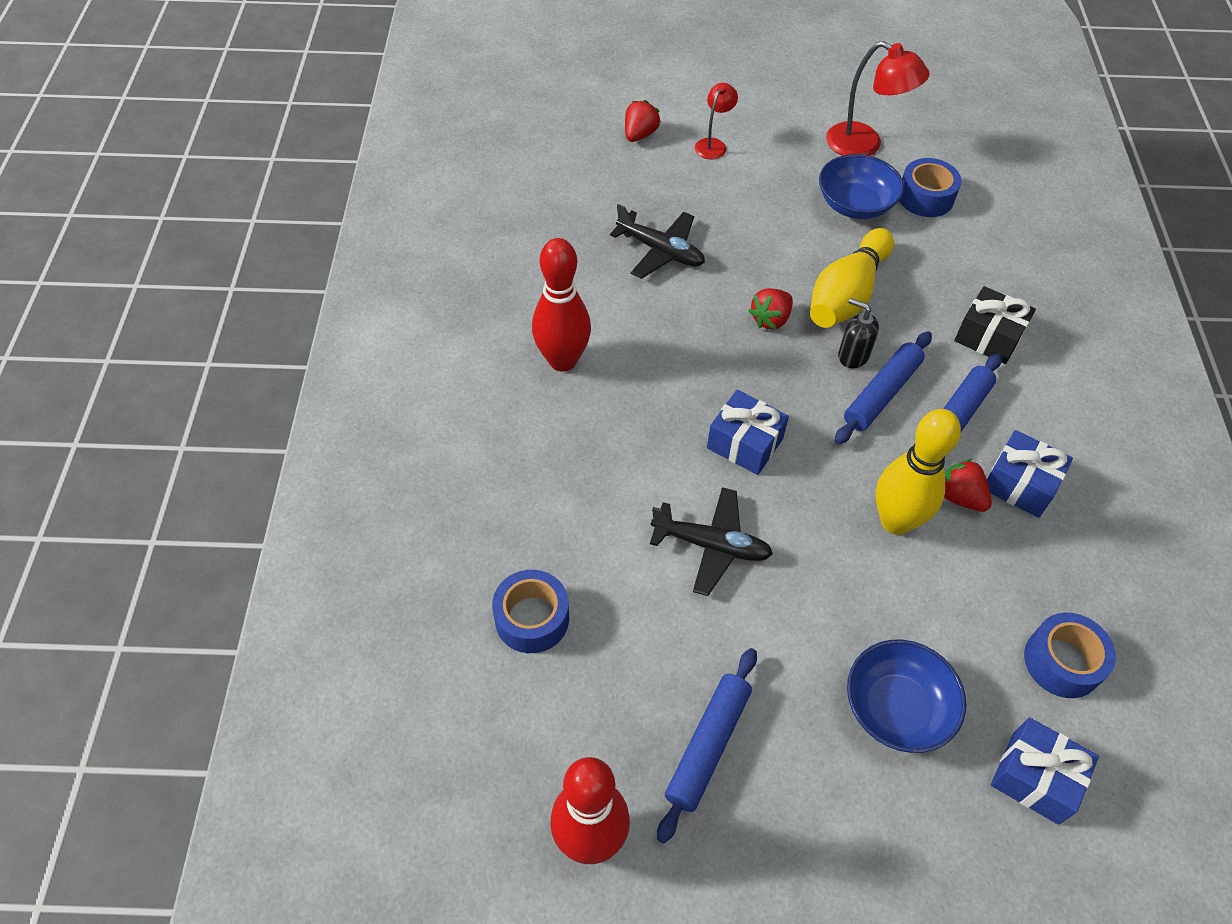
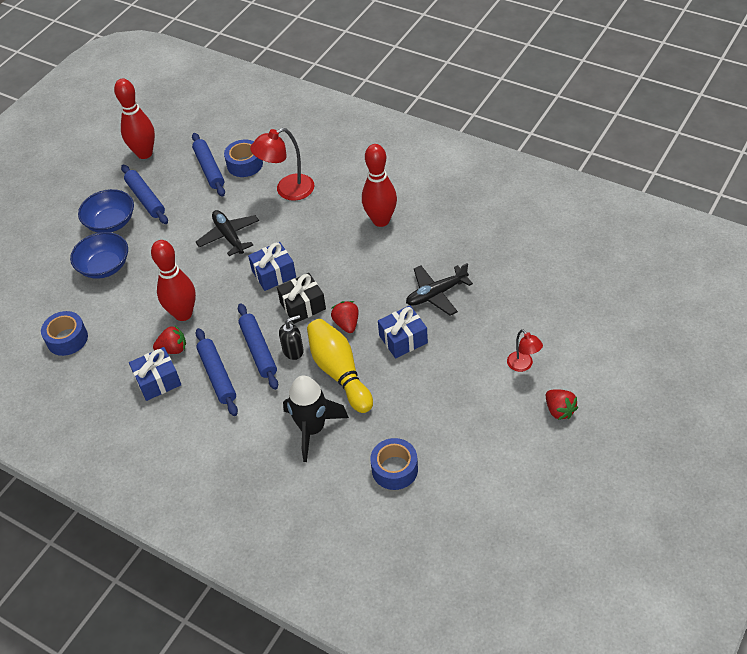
camera: 125 degrees right, 5 degrees down
(574, 675) = (209, 169): none -> blue rolling pin
(640, 134) = (557, 327): red strawberry -> red strawberry (559, 410)
(711, 545) = (229, 236): black plane -> black plane turned 105 degrees clockwise
(855, 204) = (414, 420): blue bowl -> blue bowl (111, 222)
(864, 145) = (471, 461): red lamp -> red lamp (287, 190)
(895, 521) = (183, 314): yellow bowling pin -> red bowling pin
(941, 285) = (312, 429): none -> black rocket
(988, 337) = (256, 429): black gift -> black gift (303, 306)
(1035, 778) = (38, 298): blue gift -> blue gift (403, 339)

